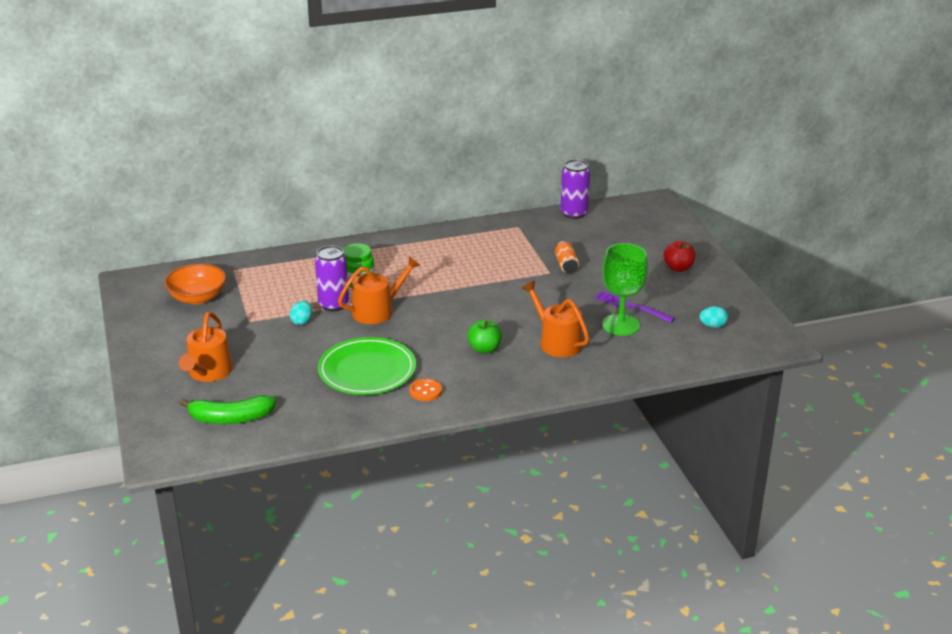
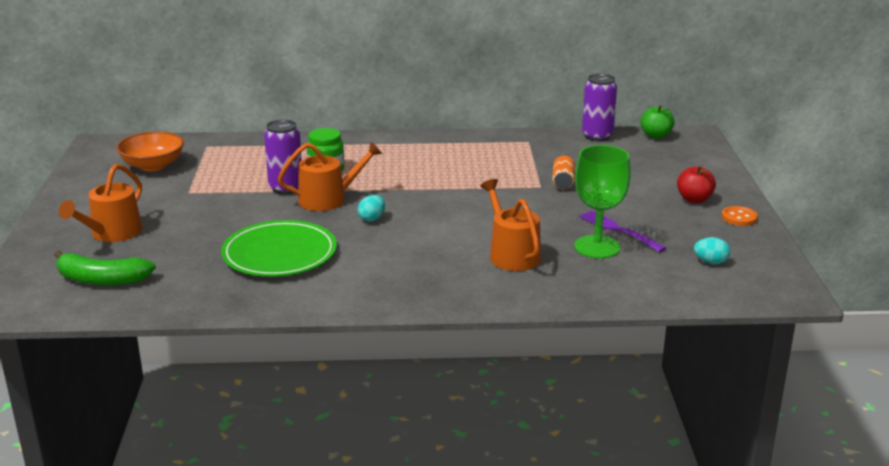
camera: 15 degrees right, 5 degrees down
(302, 321) = (242, 199): turquoise egg -> turquoise egg (372, 219)
(425, 391) = (331, 283): orange button -> orange button (739, 217)
(484, 349) = (423, 250): green apple -> green apple (656, 136)

